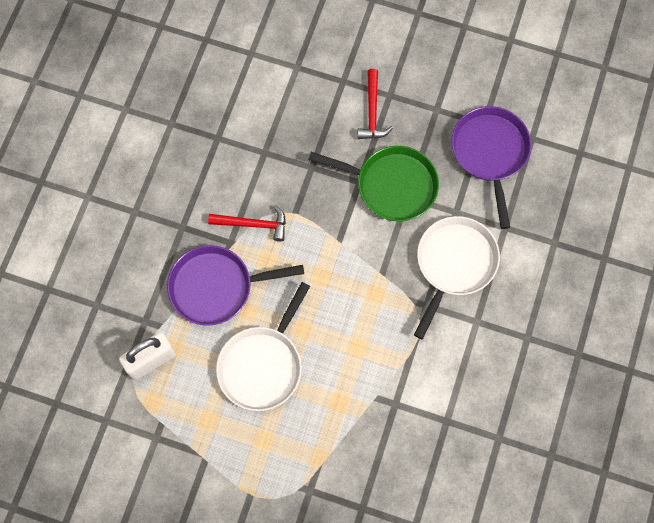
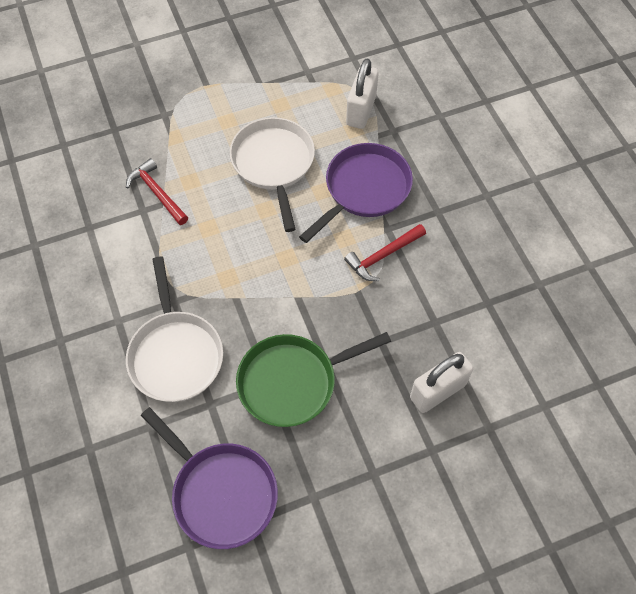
camera: 140 degrees right, 10 degrees down
(306, 110) = (437, 391): none -> white padlock
(372, 112) = (374, 441): red hammer -> red hammer (157, 193)

